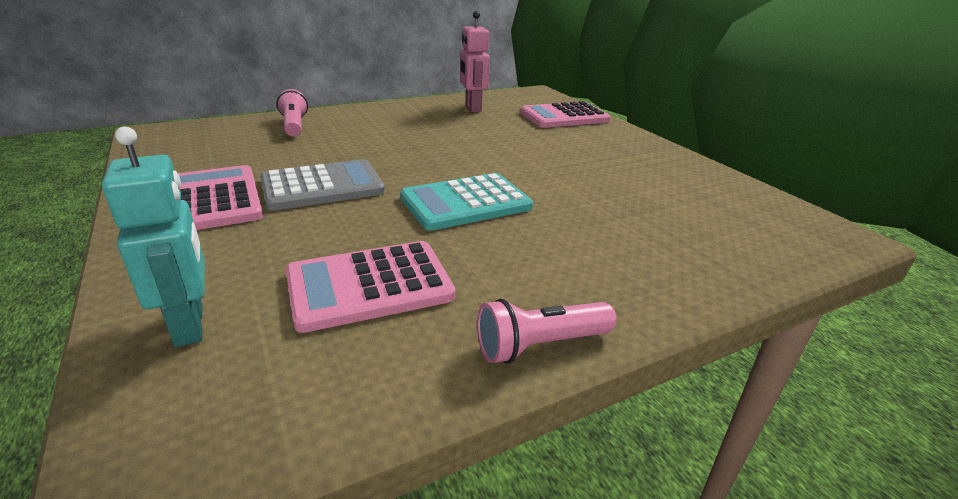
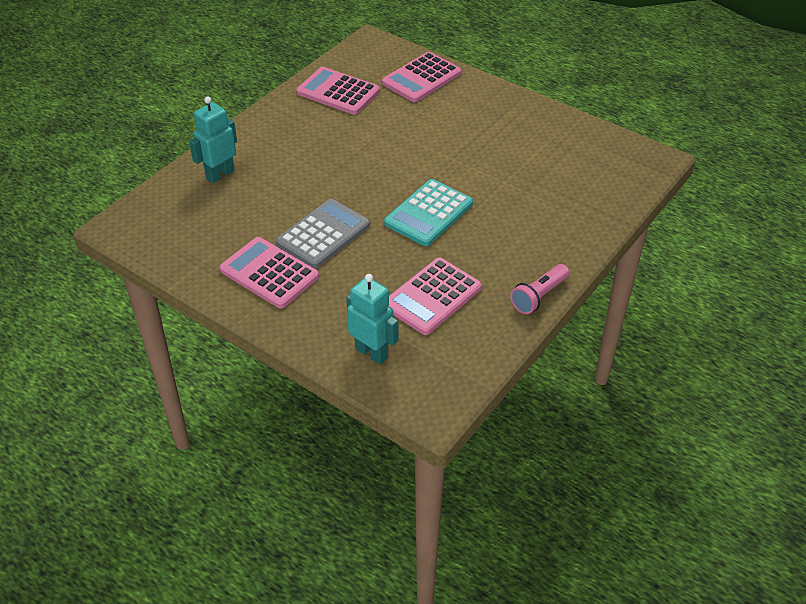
camera: 25 degrees left, 15 degrees up
(294, 126) = (220, 174): pink flashlight -> turquoise robot
(472, 108) = (338, 92): pink robot -> pink calculator

